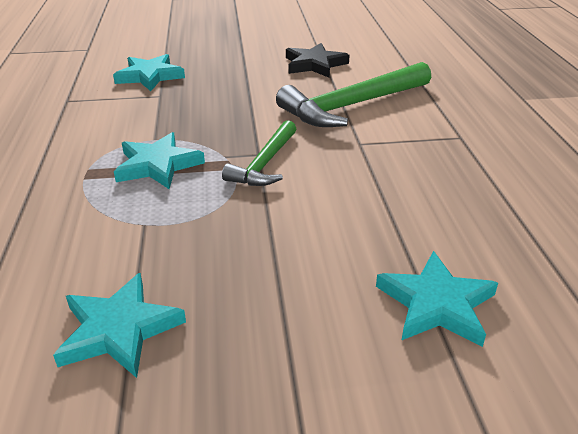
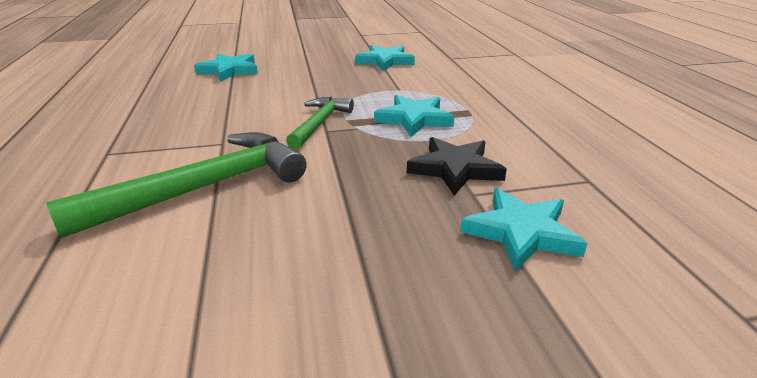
camera: 175 degrees right, 5 degrees down
(314, 64) = (223, 284): black star -> black star (455, 169)

